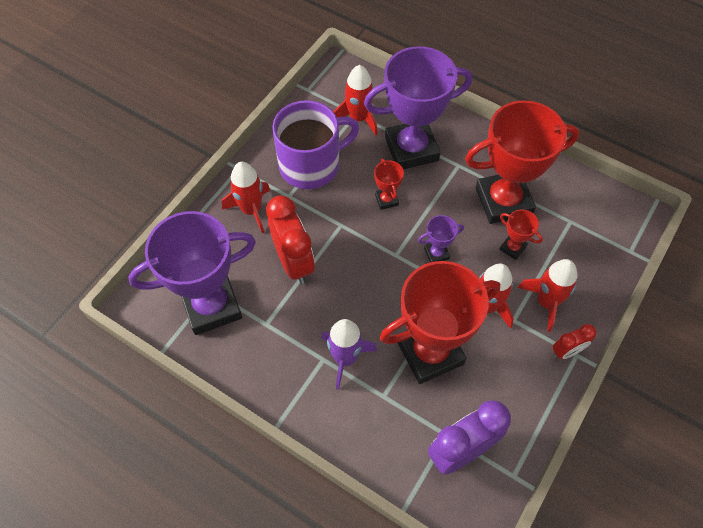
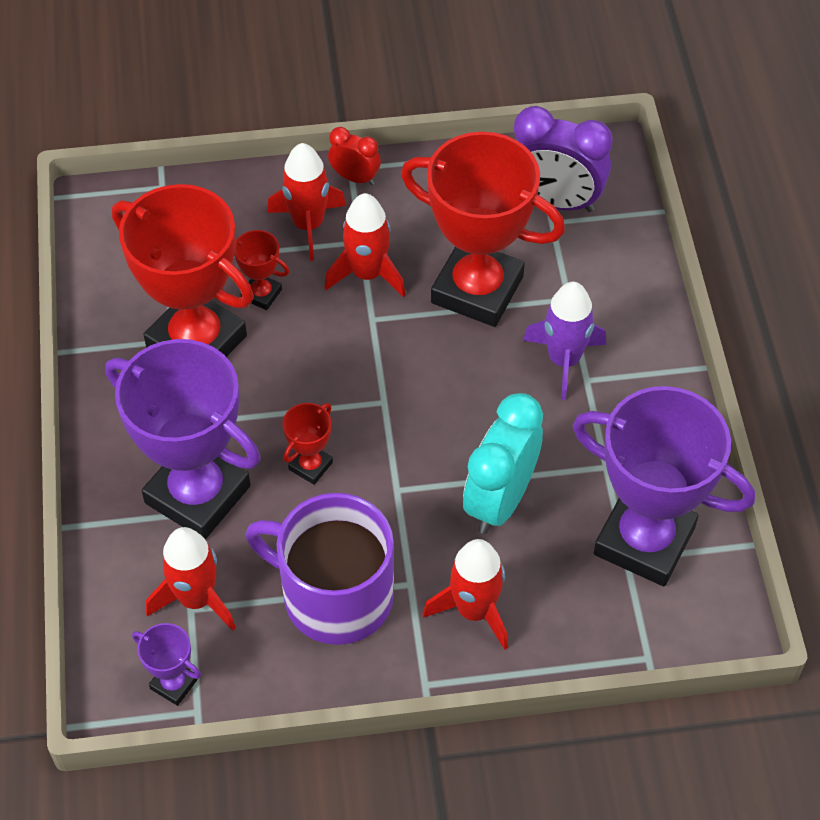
camera: 130 degrees left, 5 degrees down
(294, 262) = (500, 500): red clock -> turquoise clock
(436, 253) = (342, 362): purple trophy -> purple trophy (174, 684)
(512, 248) = (261, 294): red trophy -> red trophy turned 60 degrees counterclockwise

